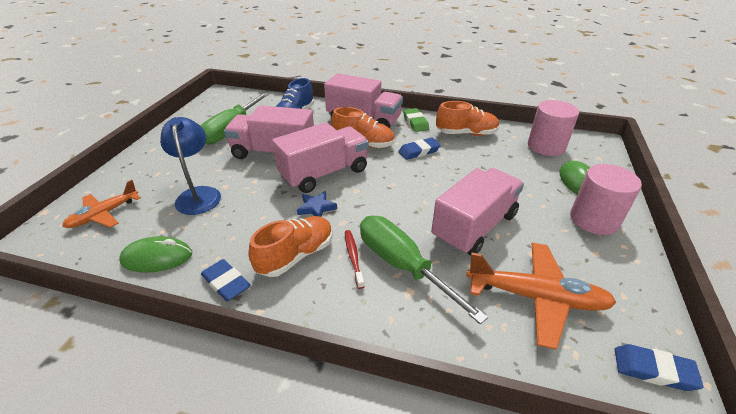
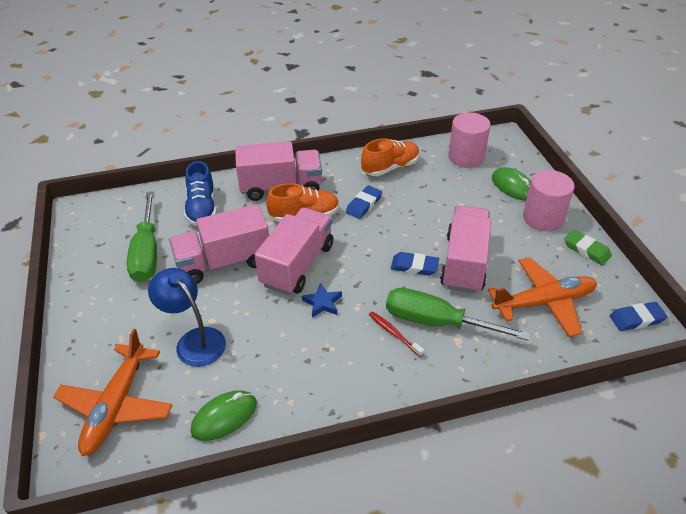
camera: 30 degrees left, 5 degrees up
(104, 214) = (116, 406): orange plane -> orange plane, size x1.57
(226, 283) = (311, 406): blue eraser -> blue eraser (414, 266)
(296, 255) = (346, 354): orange shoe -> none
(415, 122) = (334, 171): green eraser -> green eraser (586, 250)

